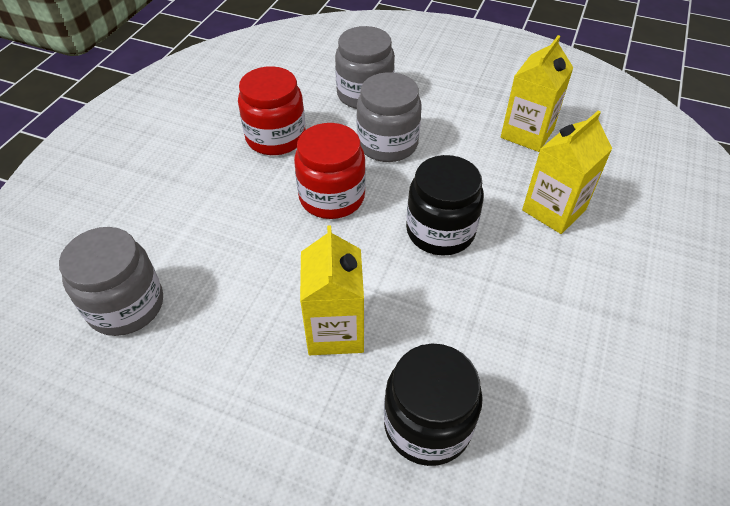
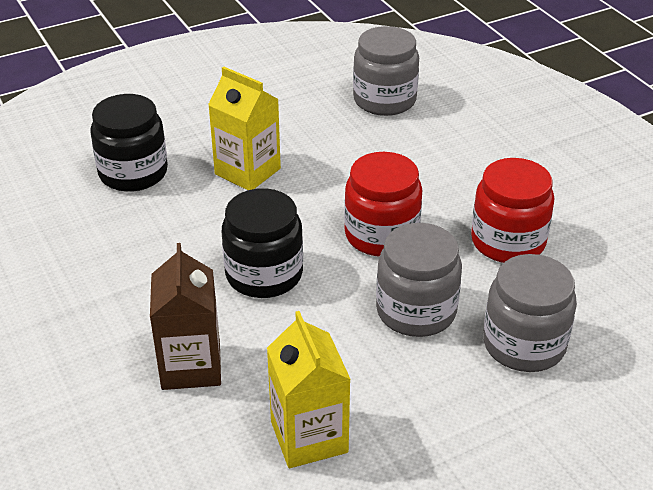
camera: 130 degrees right, 10 degrees down
(553, 210) = (191, 366): yellow carton -> brown carton

